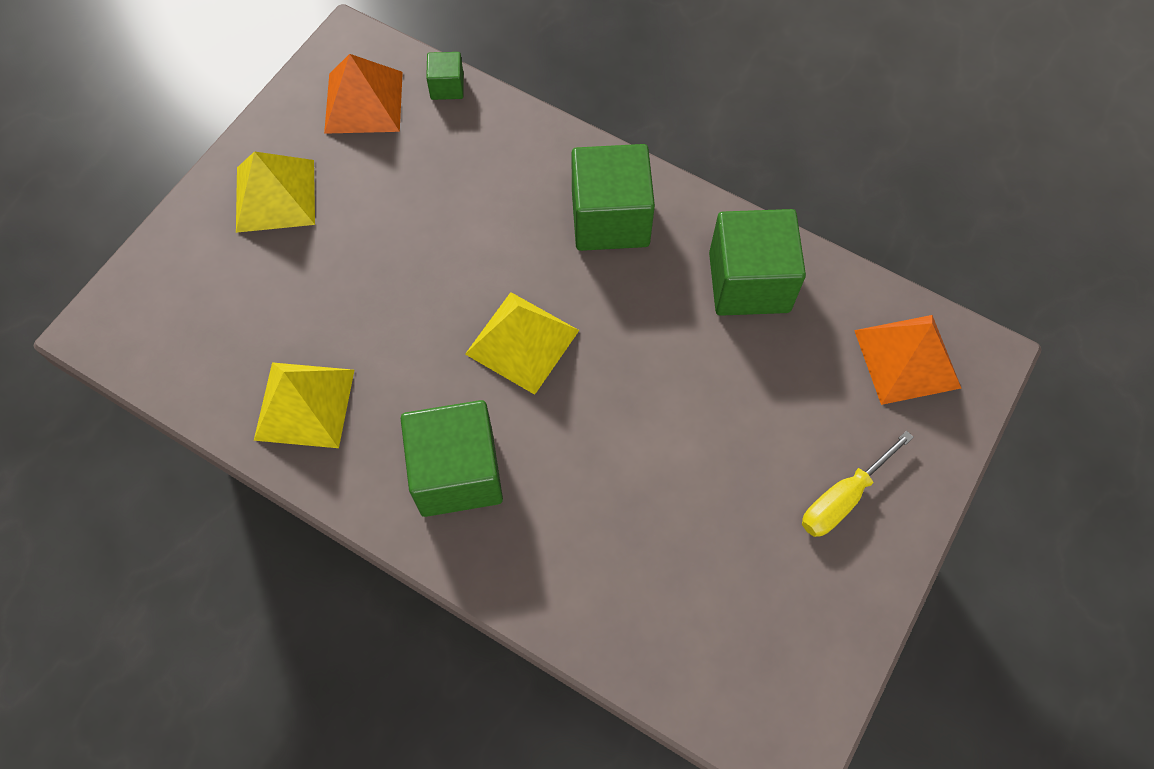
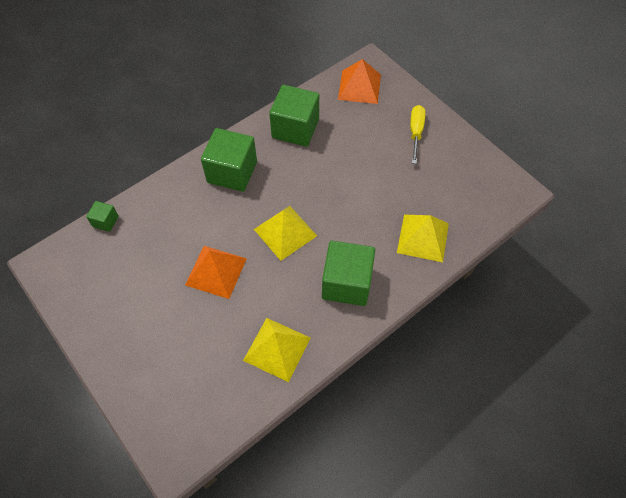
camera: 70 degrees left, 5 degrees down
(275, 195) = (130, 332): yellow pyramid -> yellow pyramid (423, 237)
(364, 102) = (90, 267): orange pyramid -> orange pyramid (216, 271)
(843, 497) = (415, 132): yellow screwdriver -> yellow screwdriver turned 150 degrees counterclockwise

